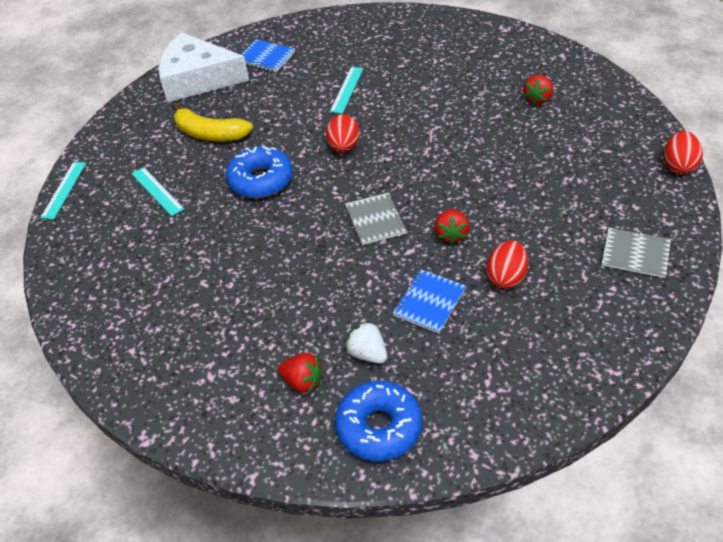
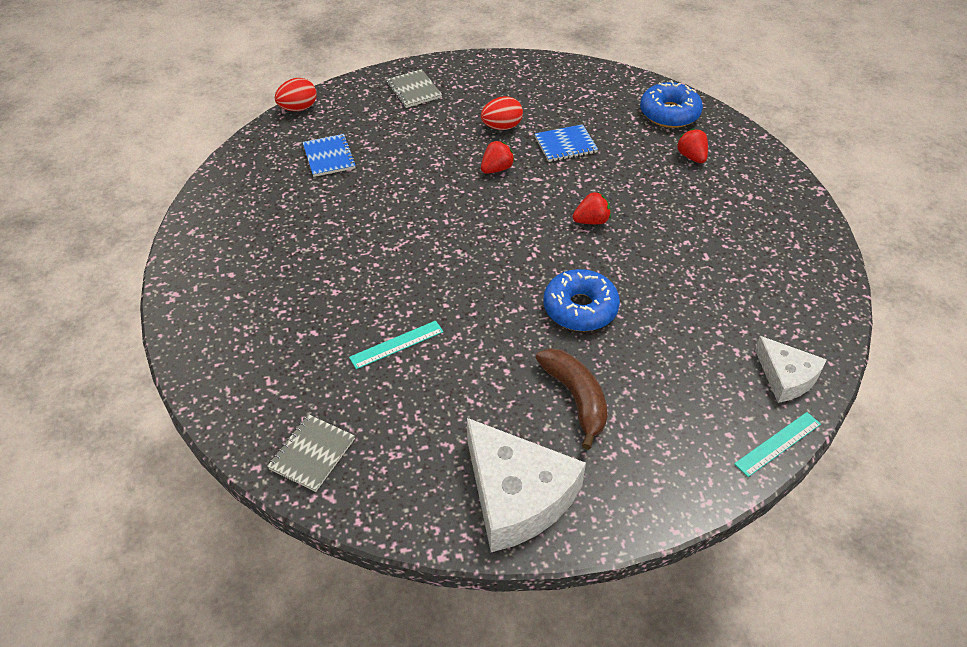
camera: 140 degrees left, 0 degrees up
(80, 232) = (786, 377): none -> white cheese
(157, 191) = (682, 368): turquoise ruler -> none
(210, 133) = (575, 398): yellow banana -> brown banana
(266, 57) = (412, 462): blue notebook -> blue notebook (329, 157)
(344, 147) = (477, 287): red egg -> none
(367, 353) = (636, 145): white strawberry -> none
(375, 220) = (532, 212): grey notebook -> grey notebook (312, 454)
(537, 99) = (281, 211): red strawberry -> red strawberry (591, 221)

